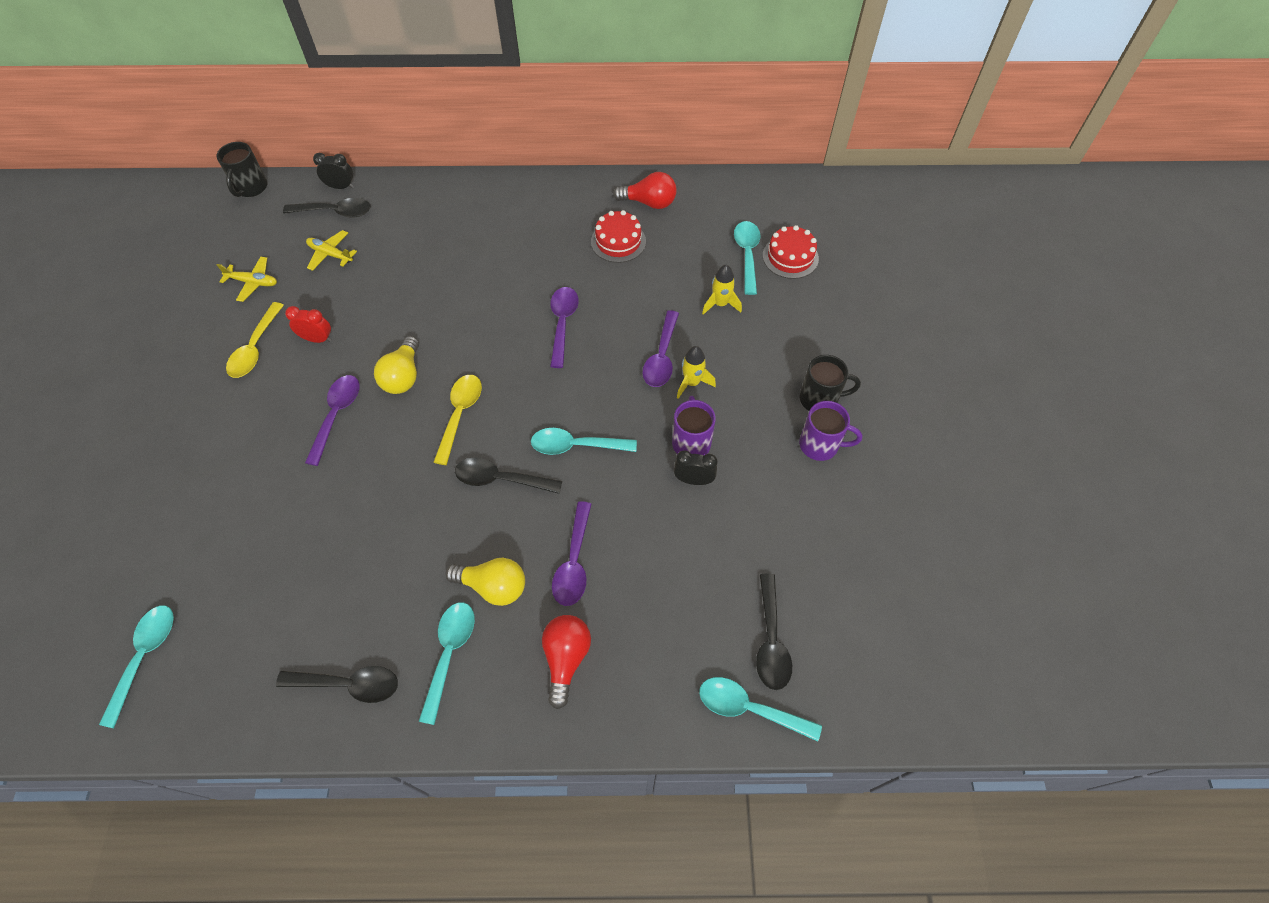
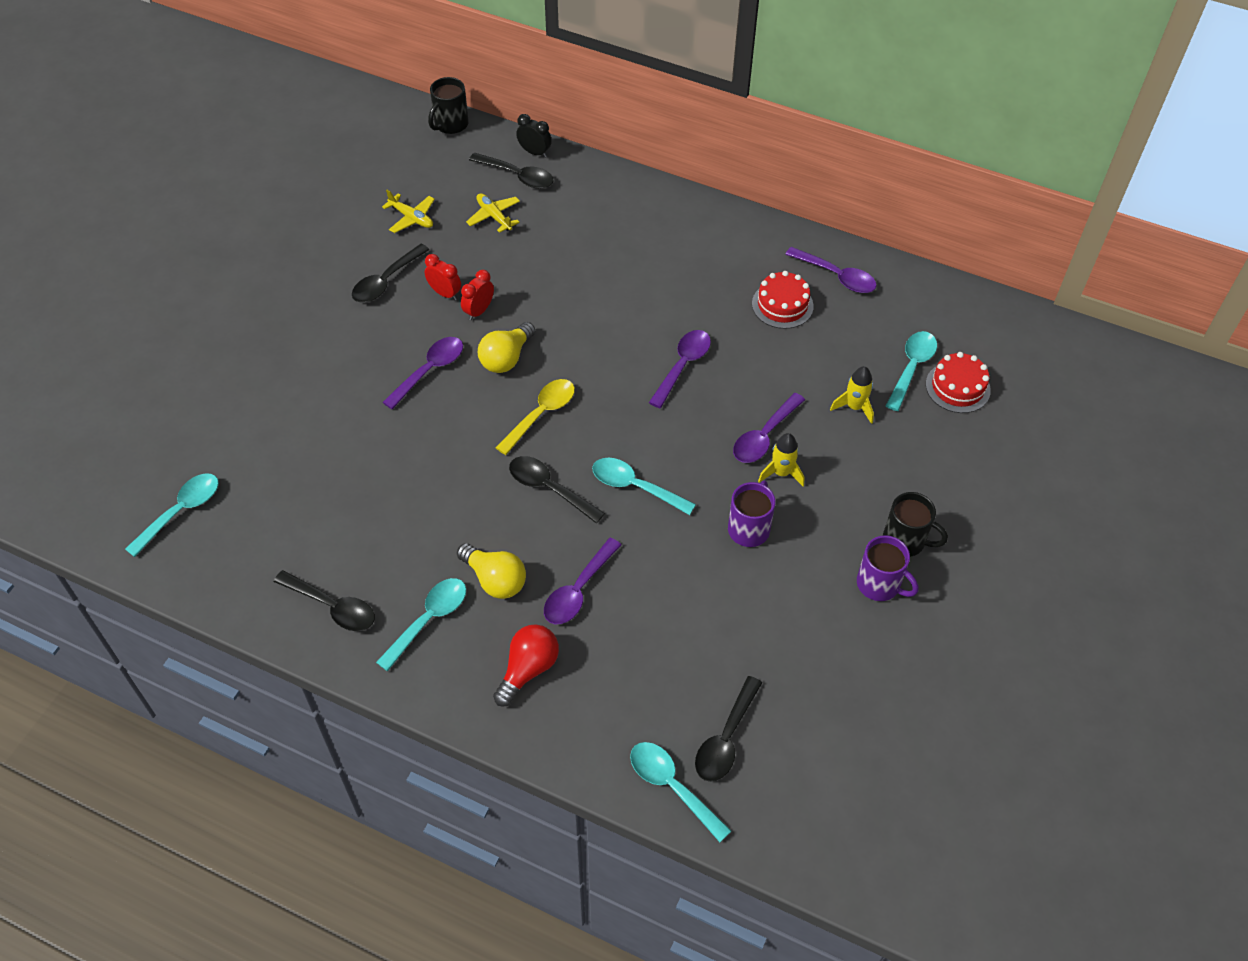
camera: 25 degrees right, 5 degrees down
(255, 348) = (386, 281): yellow spoon -> black spoon
(357, 343) = (479, 311): none -> red clock
(649, 202) = (836, 276): red light bulb -> purple spoon
(693, 480) = (732, 564): black clock -> none

